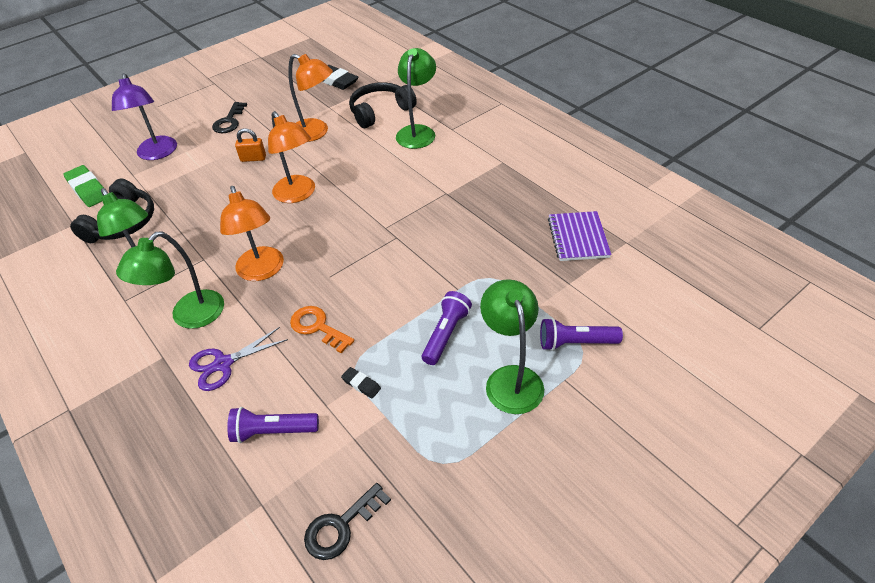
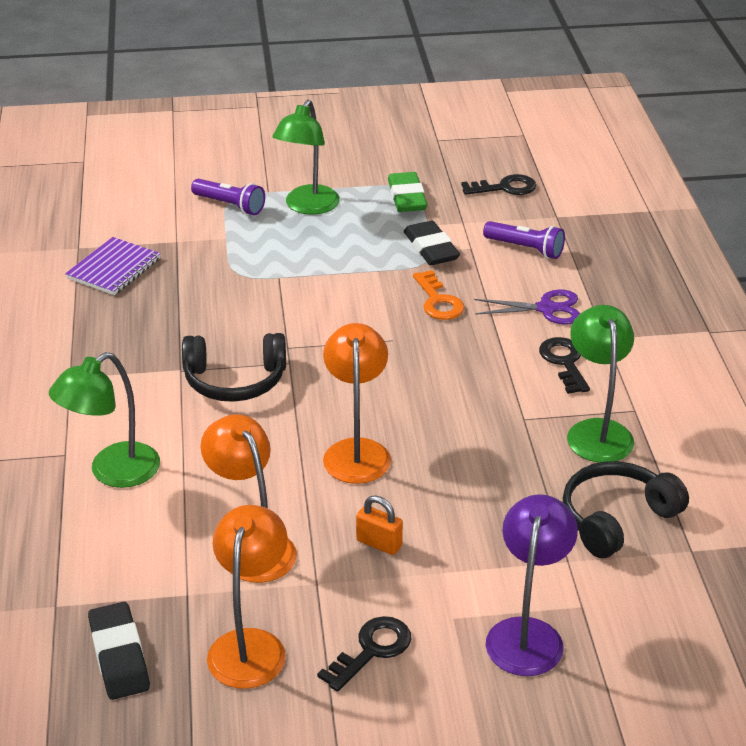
camera: 150 degrees left, 10 degrees down
(88, 189) = (661, 609): green eraser -> green eraser (406, 197)
(189, 317) = (564, 362): green lamp -> black key
(262, 271) = (462, 375): orange lamp -> orange lamp (250, 645)
(361, 384) = (431, 248): black eraser -> black eraser, size x1.96
(380, 111) = (122, 539): black headphones -> black headphones (235, 380)
(446, 334) = (327, 251): purple flashlight -> none

